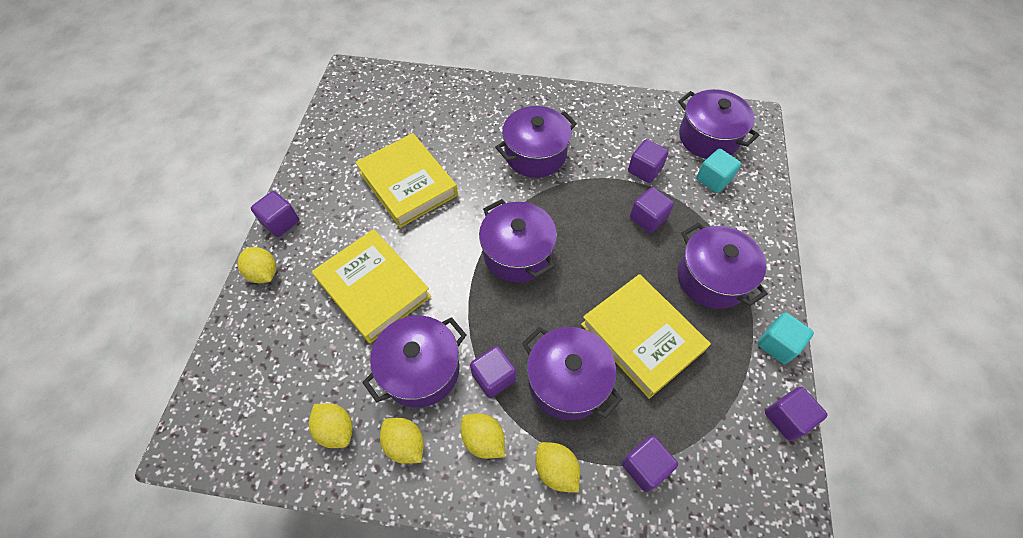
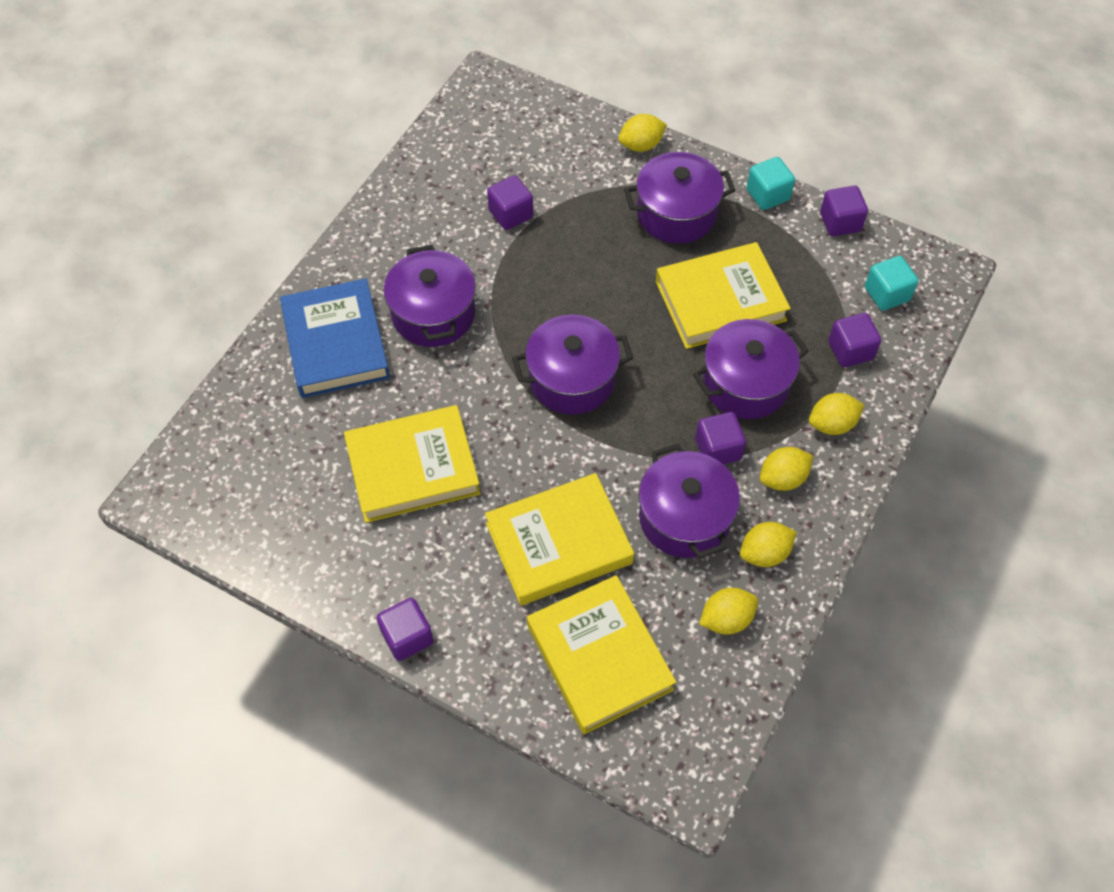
camera: 70 degrees left, 0 degrees up
(264, 273) = (483, 669): yellow lemon -> yellow lemon (641, 145)
(285, 344) = (599, 657): none -> yellow book
(488, 113) = (336, 343): none -> blue book
(648, 218) = (579, 238): purple cube -> none
(708, 137) = (493, 135): purple pot -> none
(713, 180) = (554, 157): turquoise cube -> turquoise cube (887, 294)

